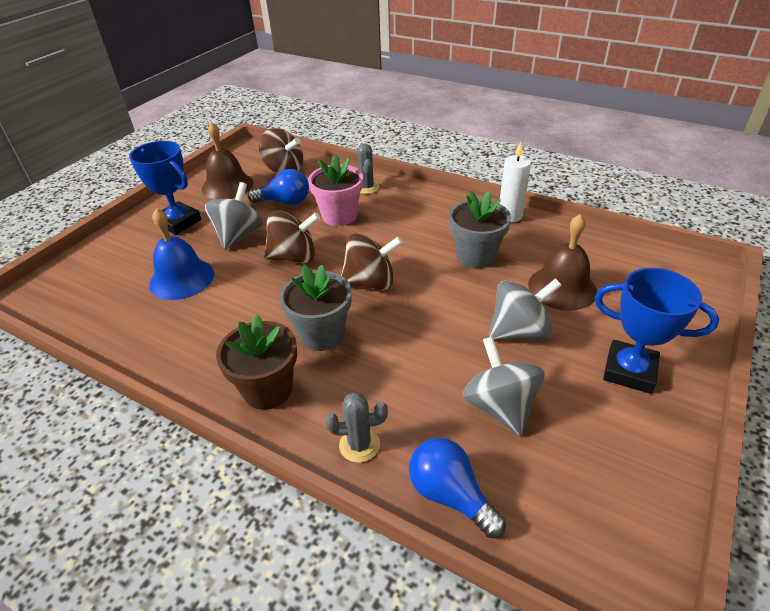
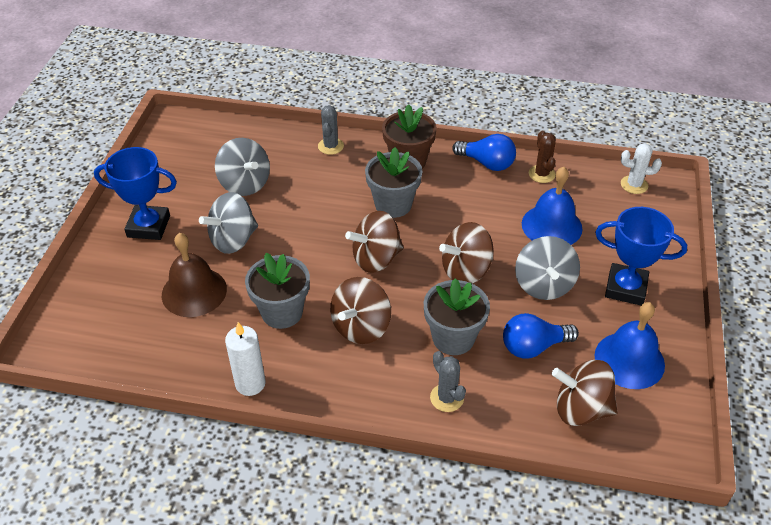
camera: 160 degrees right, 5 degrees up
(57, 301) = (634, 185): none -> white cactus
(131, 334) = (541, 174): none -> brown cactus
(227, 185) = (629, 360): brown bell -> blue bell
(339, 216) = (453, 338): pink flower pot -> grey flower pot
(359, 445) = (330, 146): grey cactus -> grey cactus turned 60 degrees counterclockwise
(409, 234) = (361, 327): none -> brown spinning top
(450, 495) = (269, 136): blue light bulb -> blue light bulb (487, 163)

